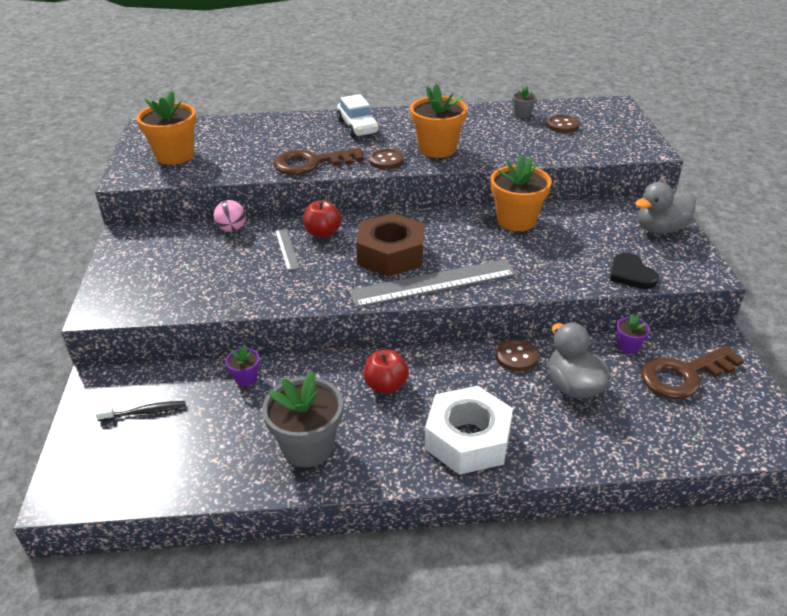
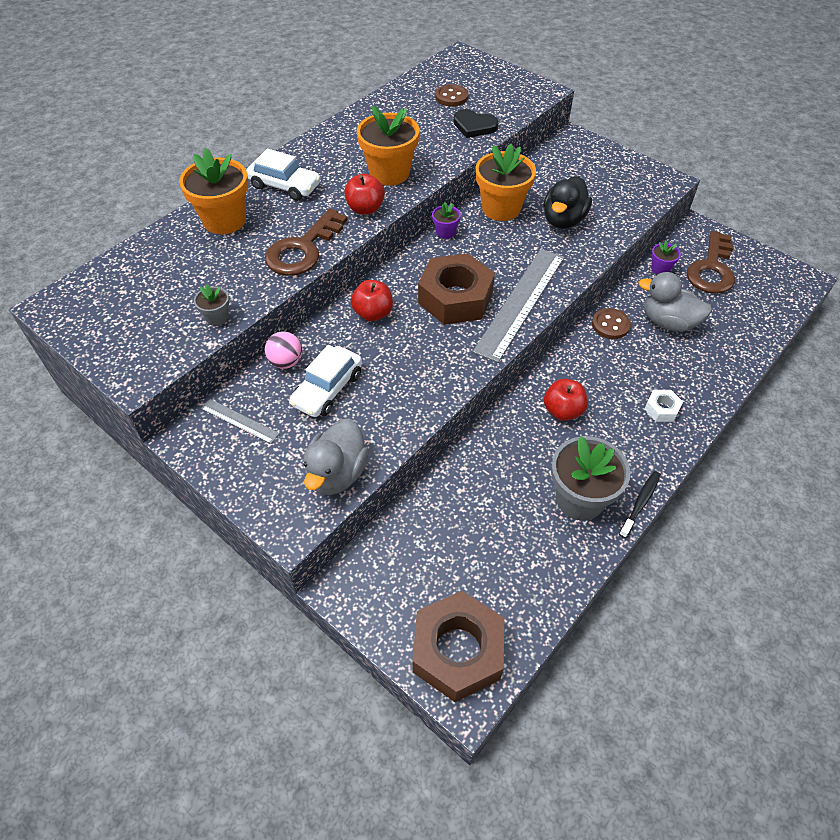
camera: 45 degrees left, 15 degrees up
(95, 466) = (457, 651): none -> brown nut
(144, 412) = (426, 577): black toothbrush -> black toothbrush (640, 503)
(175, 155) = (148, 320): orange flower pot -> orange flower pot (224, 220)
(230, 256) = (327, 389): none -> white car
(246, 378) = (460, 485): purple flower pot -> purple flower pot (445, 232)
(286, 249) = (366, 349): grey ruler -> grey ruler (239, 421)
(386, 160) = (365, 209): brown button -> red apple
(468, 439) = (661, 409): white nut -> white nut, size x0.44
(522, 114) = (406, 100): grey flower pot -> grey flower pot (217, 317)
(557, 252) = (563, 220): none -> black duck
(631, 274) = (629, 210): black heart -> black heart (474, 126)
(660, 229) = (599, 159): grey duck -> grey duck (337, 473)

